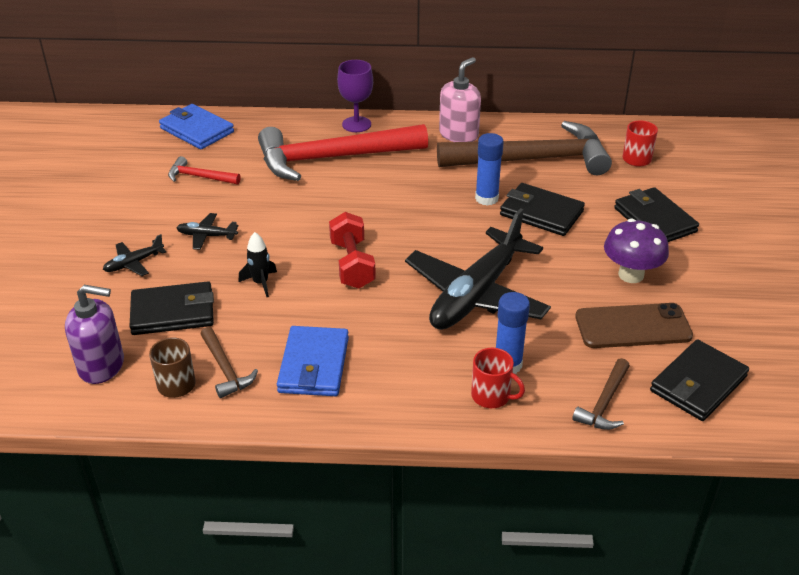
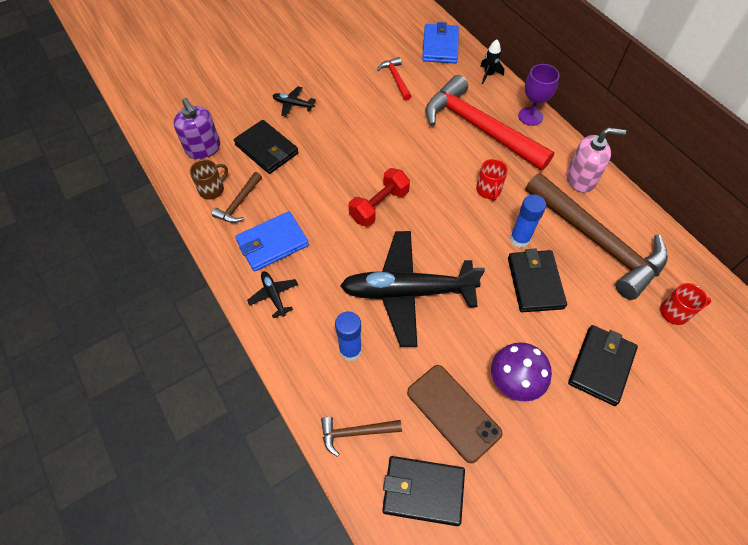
camera: 55 degrees right, 20 degrees up
(206, 236) = (344, 119): black plane -> black plane (273, 295)
(260, 283) = (323, 172): black rocket -> black rocket (489, 75)
(492, 396) = (313, 357): red mug -> red mug (488, 190)

